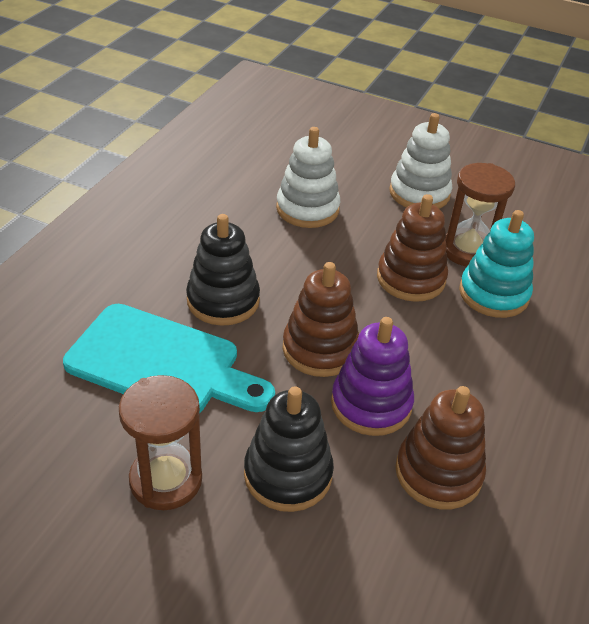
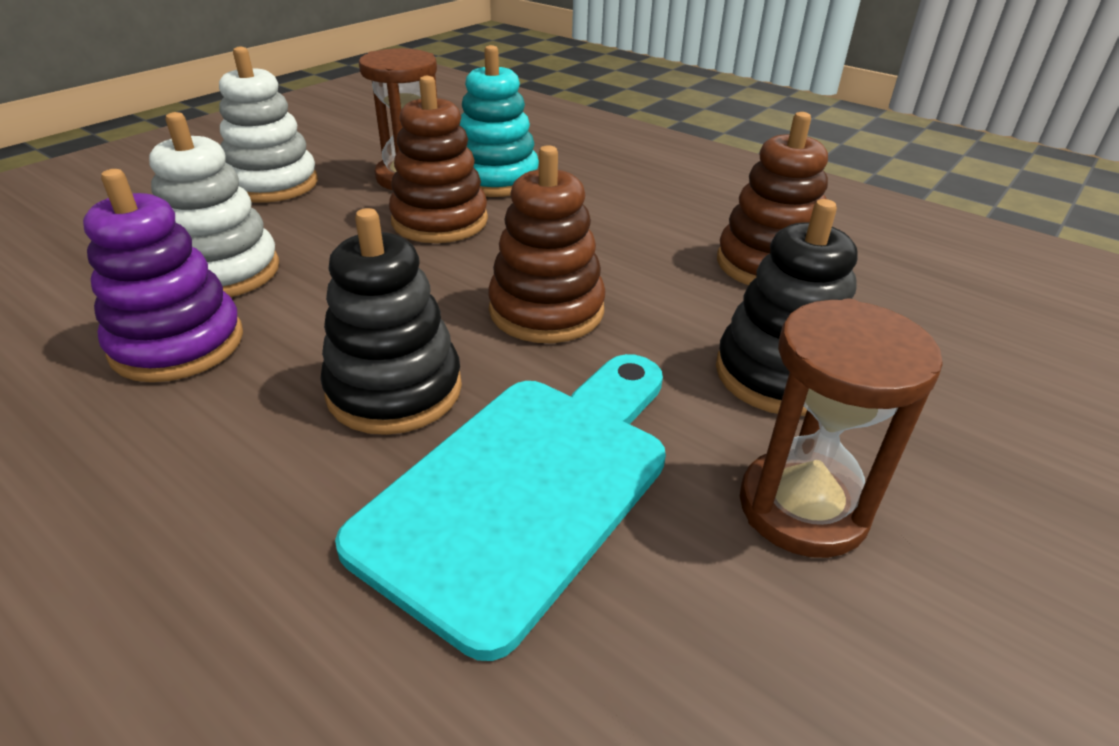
camera: 75 degrees left, 5 degrees down
(371, 404) = (658, 288): purple stacking toy -> purple stacking toy (178, 344)

